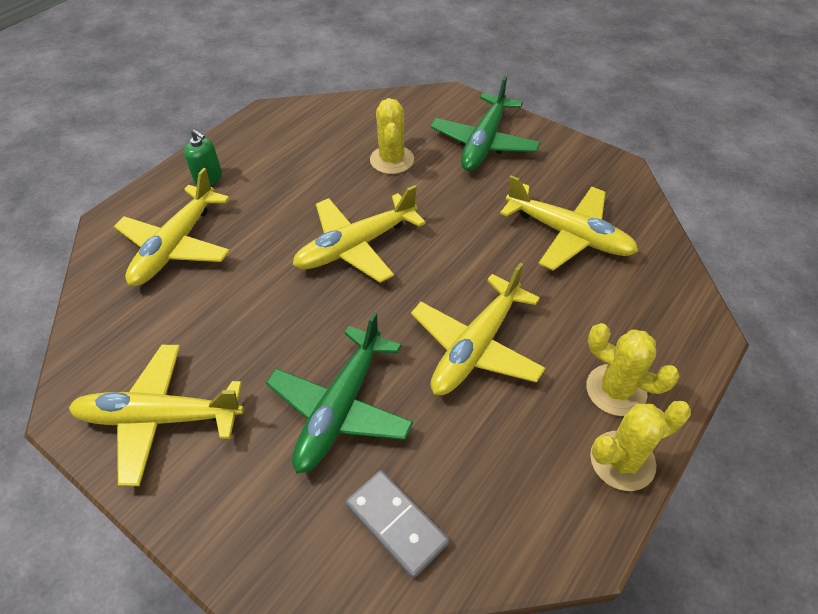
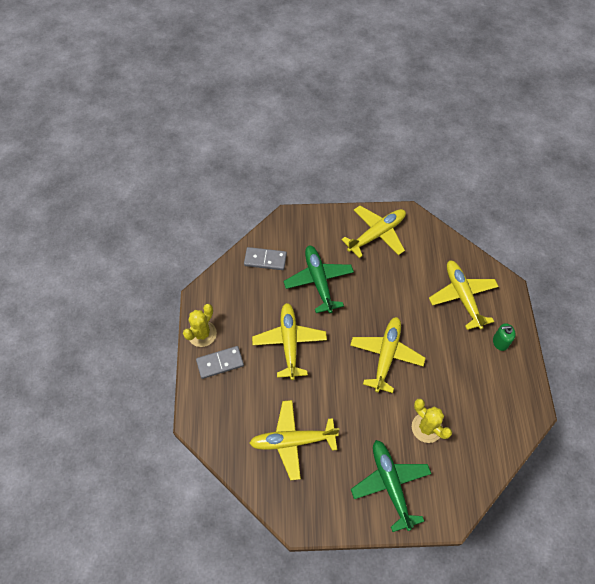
camera: 140 degrees right, 10 degrees up
(616, 390) = (220, 363): yellow cactus -> grey domino

